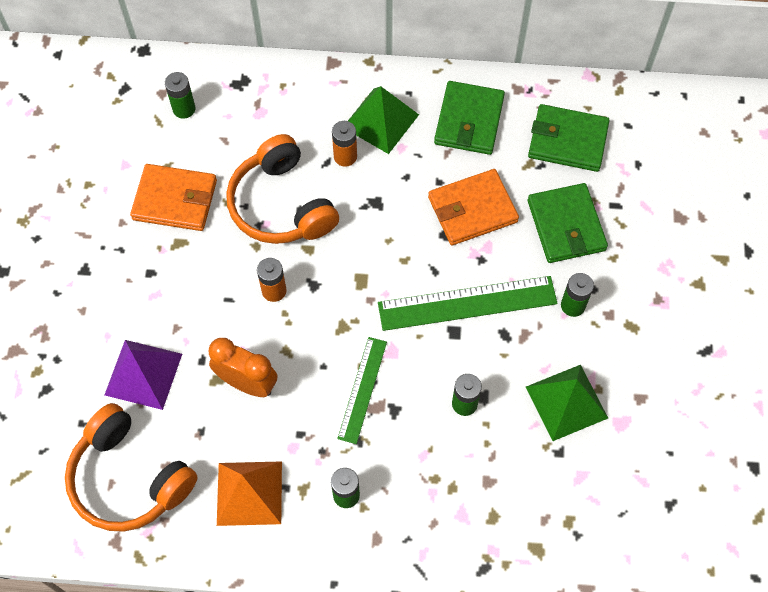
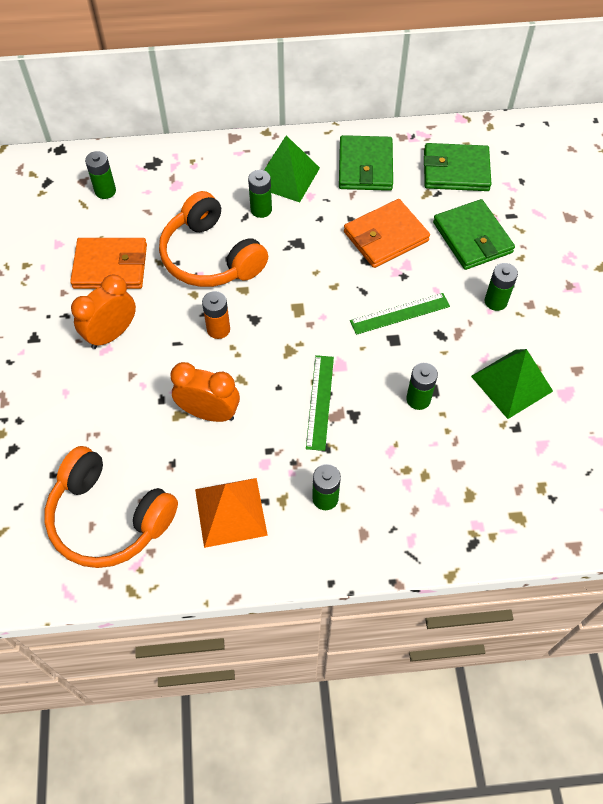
camera: 10 degrees left, 5 degrees down
(143, 374) = (106, 421): purple pyramid -> none
(164, 278) = (111, 334): none -> orange clock
(345, 156) = (261, 209): orange battery -> green battery
(467, 303) = (400, 313): green ruler -> green ruler, size x0.61

